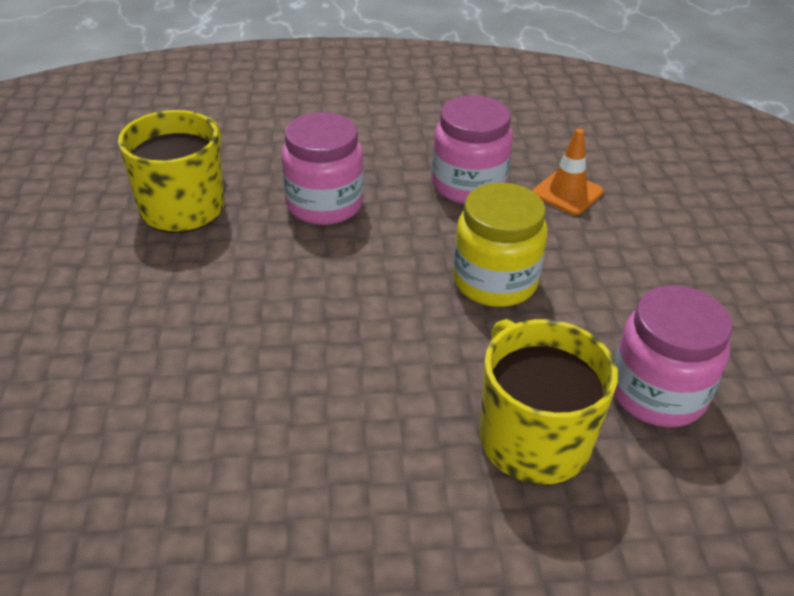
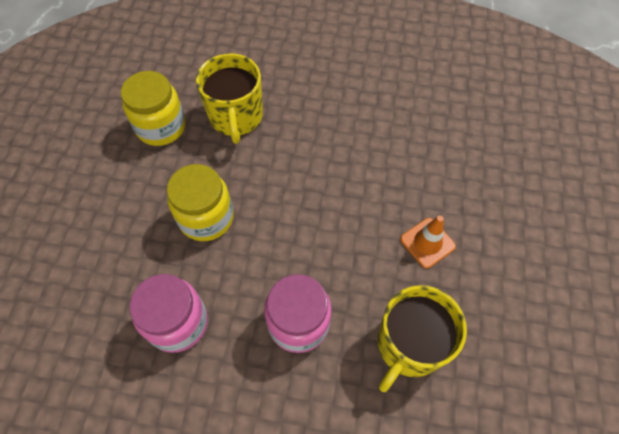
camera: 165 degrees left, 20 degrees up
(567, 193) = (107, 296): orange traffic cone -> orange traffic cone (427, 243)
(657, 393) = (161, 127): pink jar -> yellow jar

